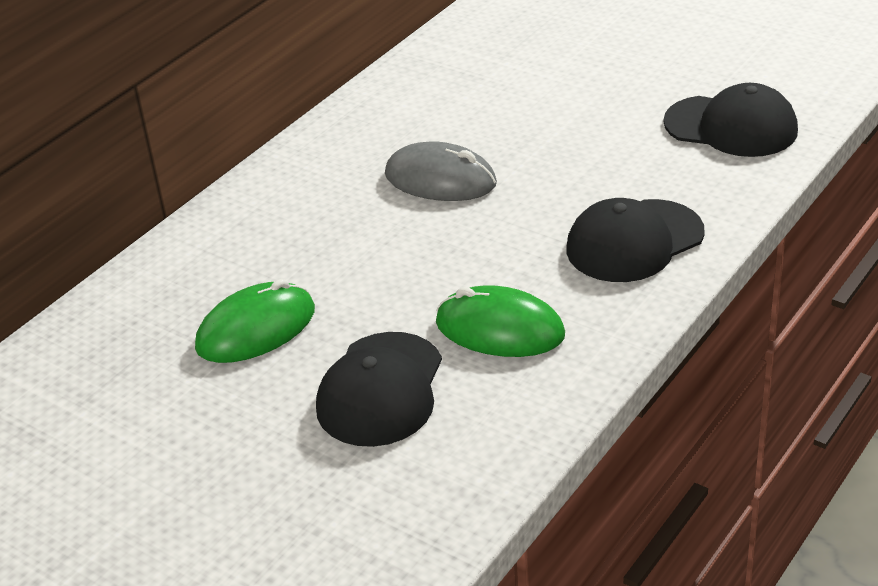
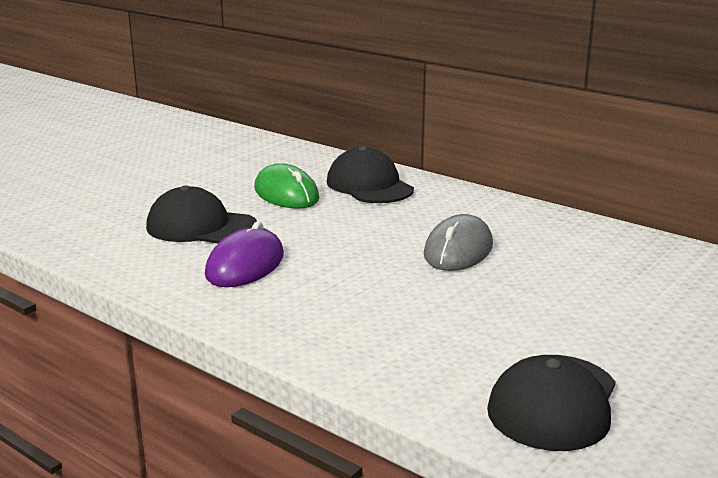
camera: 90 degrees right, 15 degrees down
(500, 329) = (245, 265): green mouse -> purple mouse
(634, 241) = (342, 326): black cap -> black cap (369, 186)

